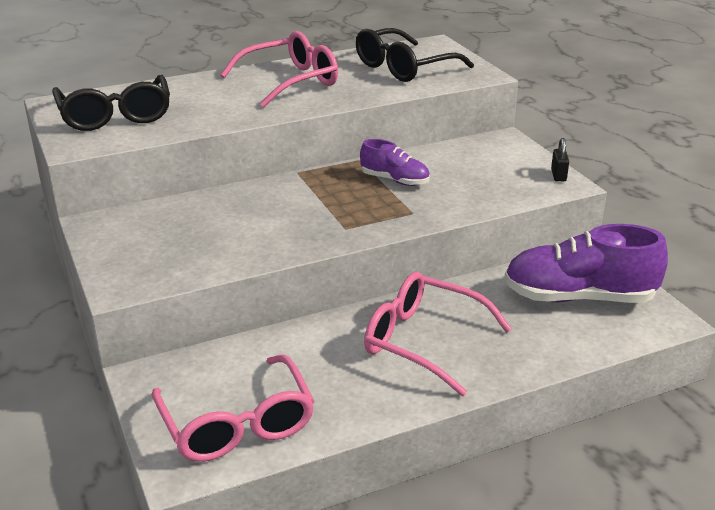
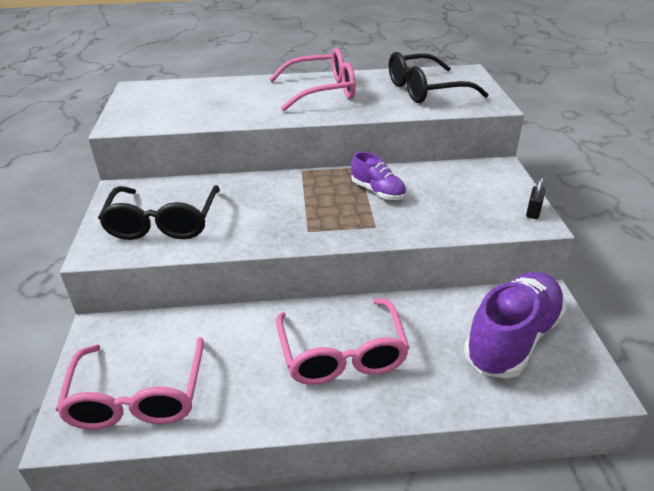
camera: 20 degrees right, 5 degrees up
(115, 115) = (168, 103): black glasses -> black glasses (163, 222)
(425, 342) = (342, 353): pink glasses -> pink glasses turned 150 degrees counterclockwise
(579, 297) = (512, 339): purple shoe -> purple shoe turned 105 degrees clockwise

